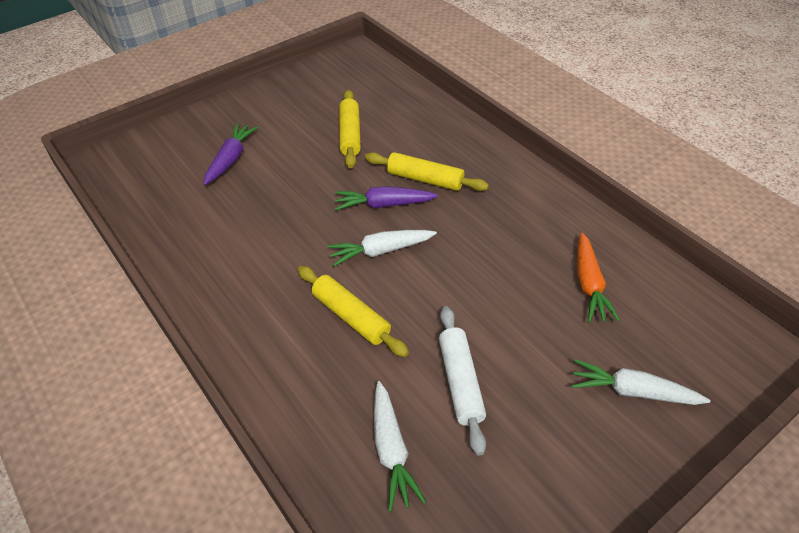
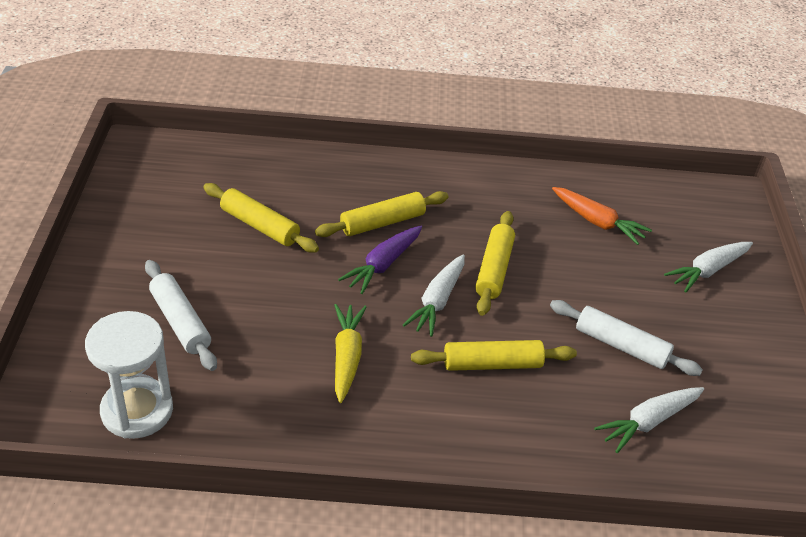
camera: 55 degrees left, 5 degrees down
(144, 189) = (137, 410): none -> white hourglass
(231, 159) = (180, 322): purple carrot -> white rolling pin
(277, 242) = (347, 357): none -> yellow carrot
(392, 450) = (648, 422): white carrot -> white carrot turned 120 degrees clockwise
(452, 259) = (494, 269): none -> yellow rolling pin

